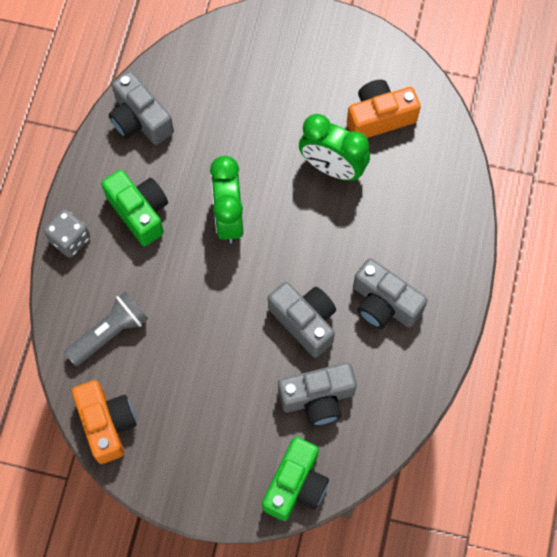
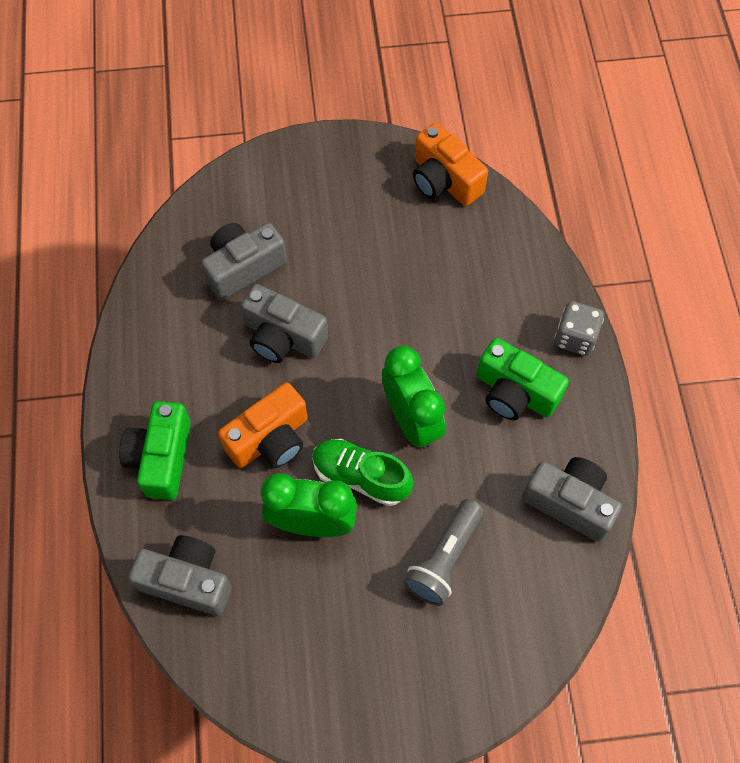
camera: 160 degrees right, 5 degrees down
(110, 333) = (483, 260): grey flashlight -> grey flashlight (444, 559)
(284, 188) = (360, 477): none -> green shoe
(296, 485) = (239, 187): green camera -> green camera (161, 458)
(379, 117) = (274, 612): orange camera -> orange camera (270, 439)
(384, 303) = (201, 384): grey camera -> grey camera (187, 581)

